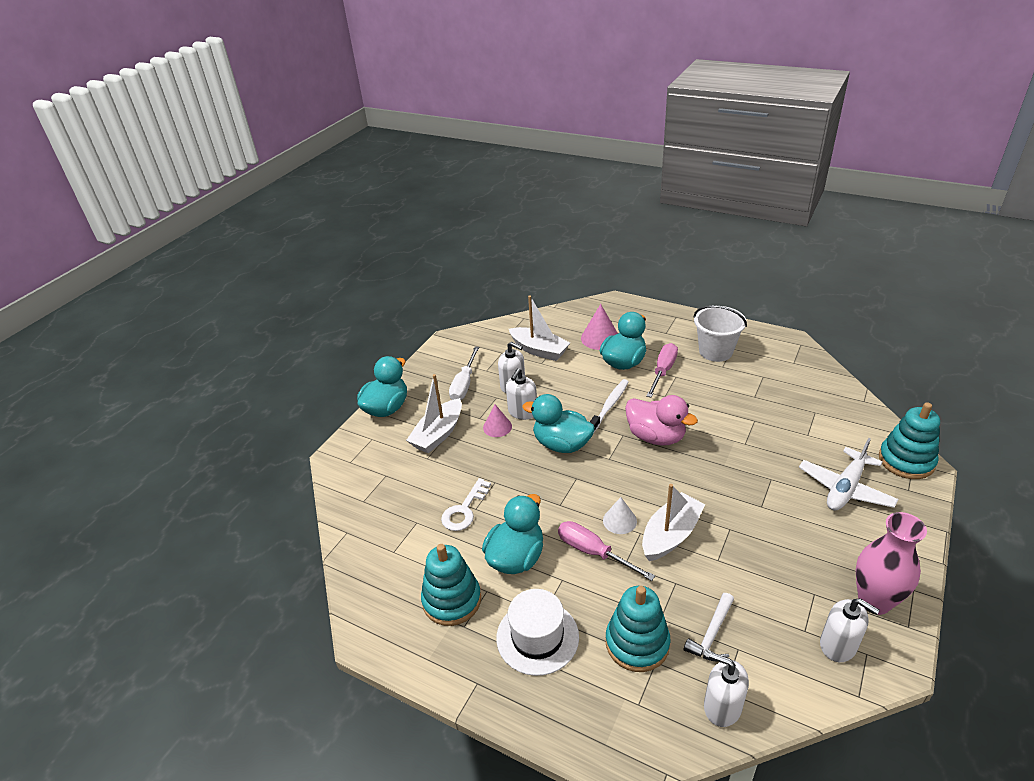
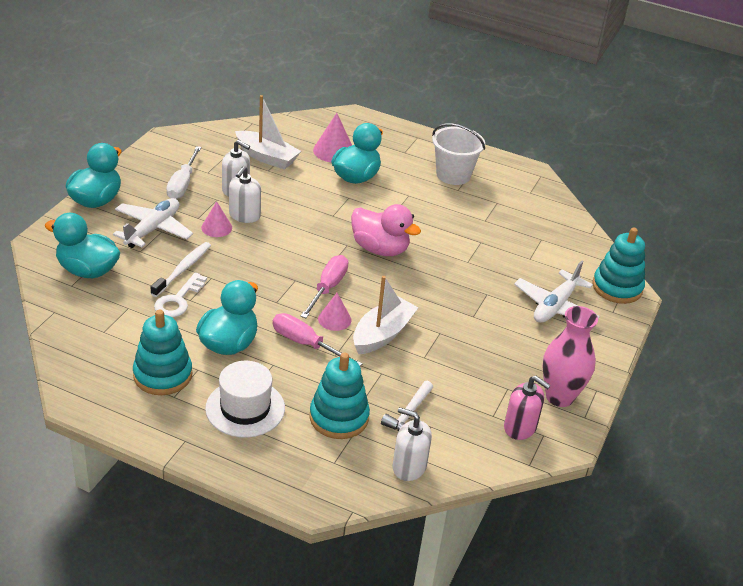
camera: 10 degrees left, 0 degrees up
(438, 434) = (153, 229): white boat -> white plane
(561, 444) = (283, 249): turquoise duck -> turquoise duck (87, 270)
(609, 405) = (336, 217): white toothbrush -> white toothbrush (183, 269)
(619, 520) = (334, 319): white cone -> pink cone
(663, 371) = (396, 189): pink screwdriver -> pink screwdriver (327, 288)
(838, 645) = (520, 427): white soap dispenser -> pink soap dispenser

